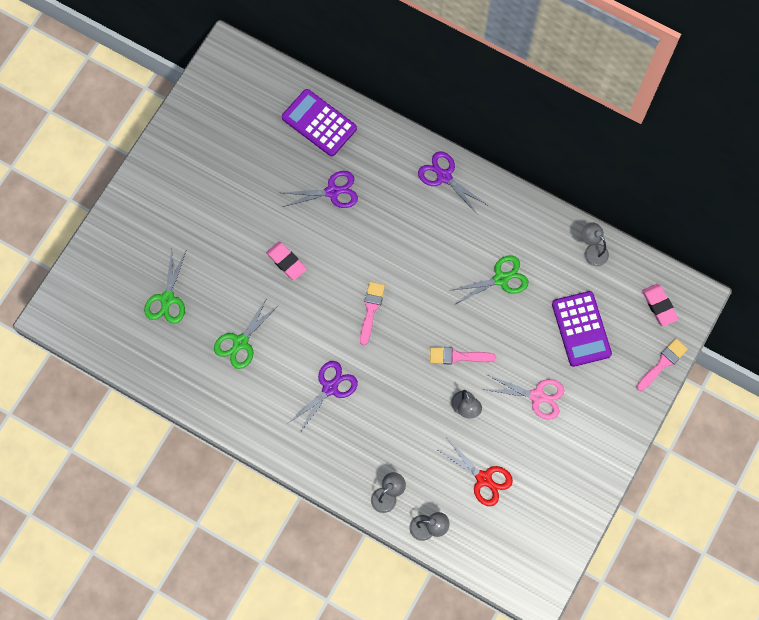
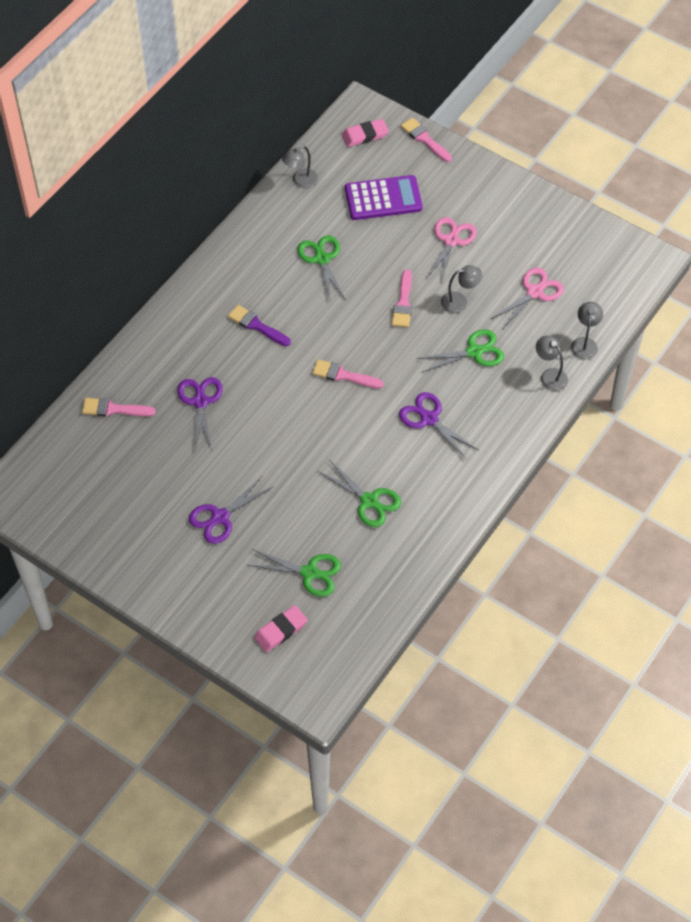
camera: 85 degrees left, 15 degrees down
(286, 262) = (278, 451): pink eraser -> pink eraser (280, 630)
(319, 123) = (114, 409): purple calculator -> pink brush
(408, 425) = (474, 352): none -> green scissors
(418, 229) = (256, 325): none -> purple brush
(444, 176) = (198, 298): purple scissors -> purple scissors (220, 517)
(484, 478) = (534, 292): red scissors -> pink scissors

